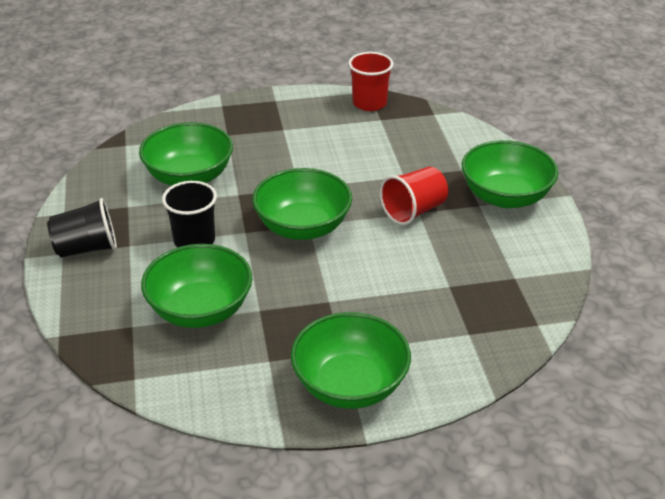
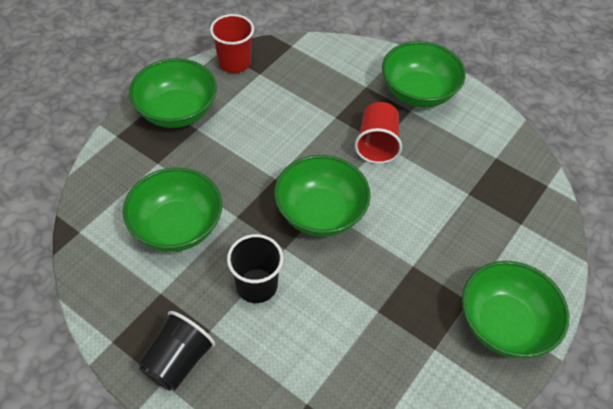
camera: 45 degrees left, 15 degrees up
(200, 310) = (338, 345): green bowl -> green bowl (177, 111)

